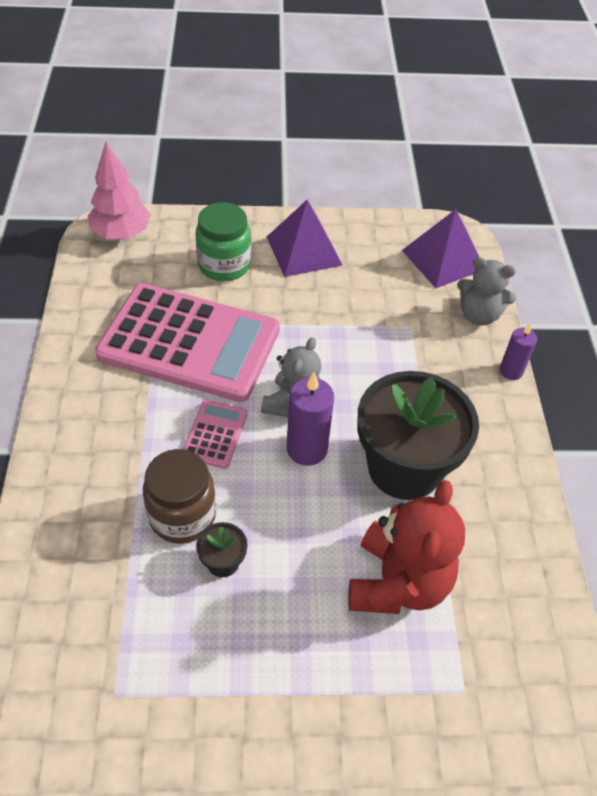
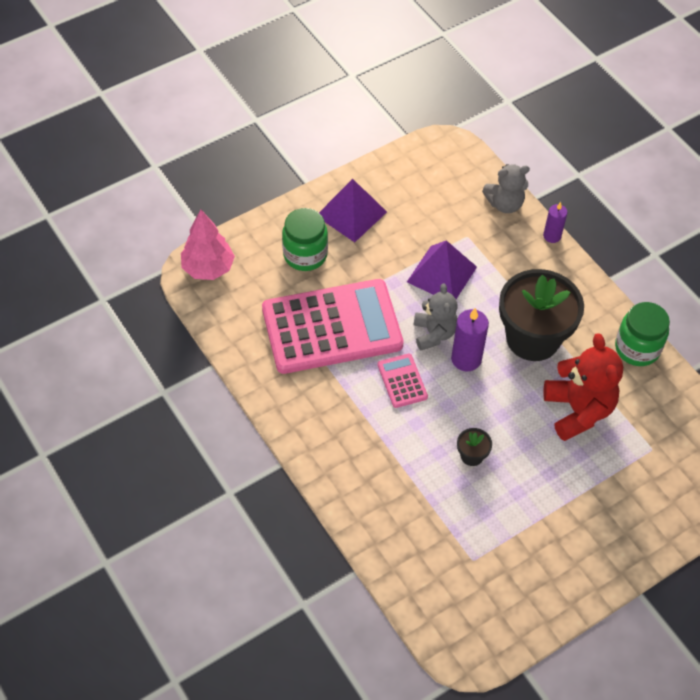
camera: 30 degrees left, 5 degrees up
(182, 516) = (425, 443): brown jar -> none
(443, 259) = (451, 171): purple pyramid -> purple pyramid (441, 274)
(531, 549) = (637, 348): none -> green jar

